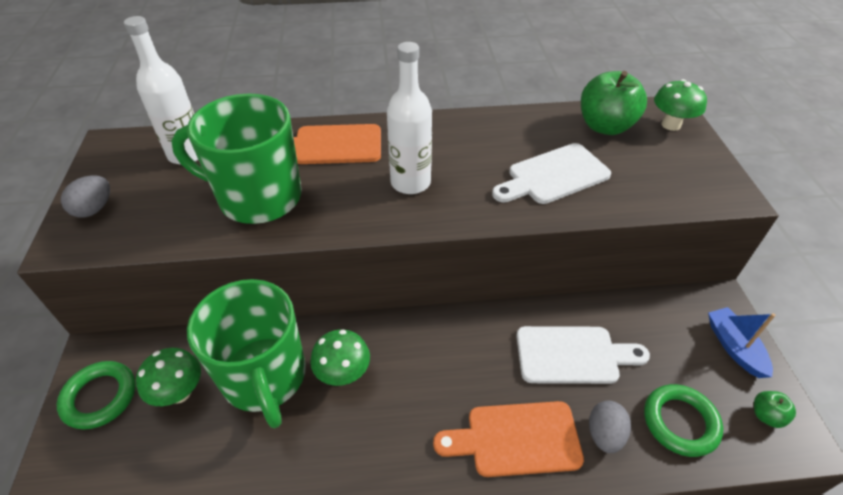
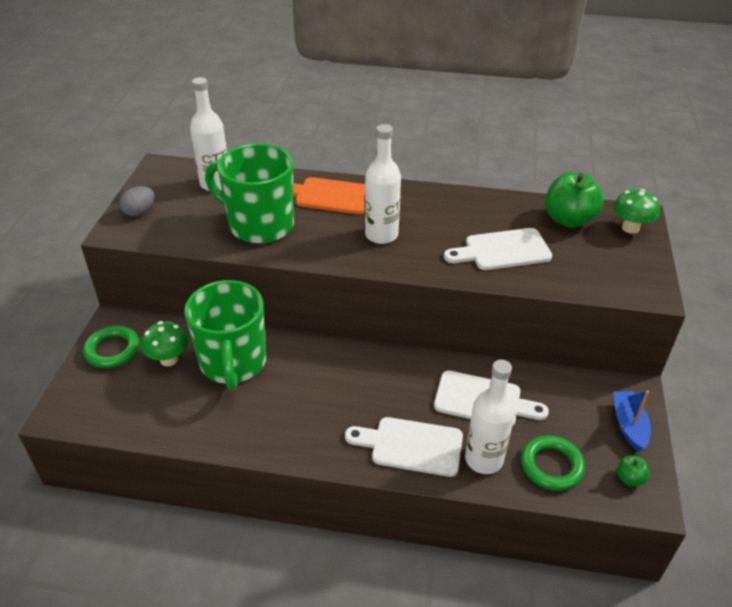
camera: 15 degrees right, 5 degrees down
(343, 374) = (293, 373): green mushroom -> none
(516, 439) = (411, 446): orange cutting board -> white cutting board
(604, 434) = (484, 459): grey egg -> white bottle

